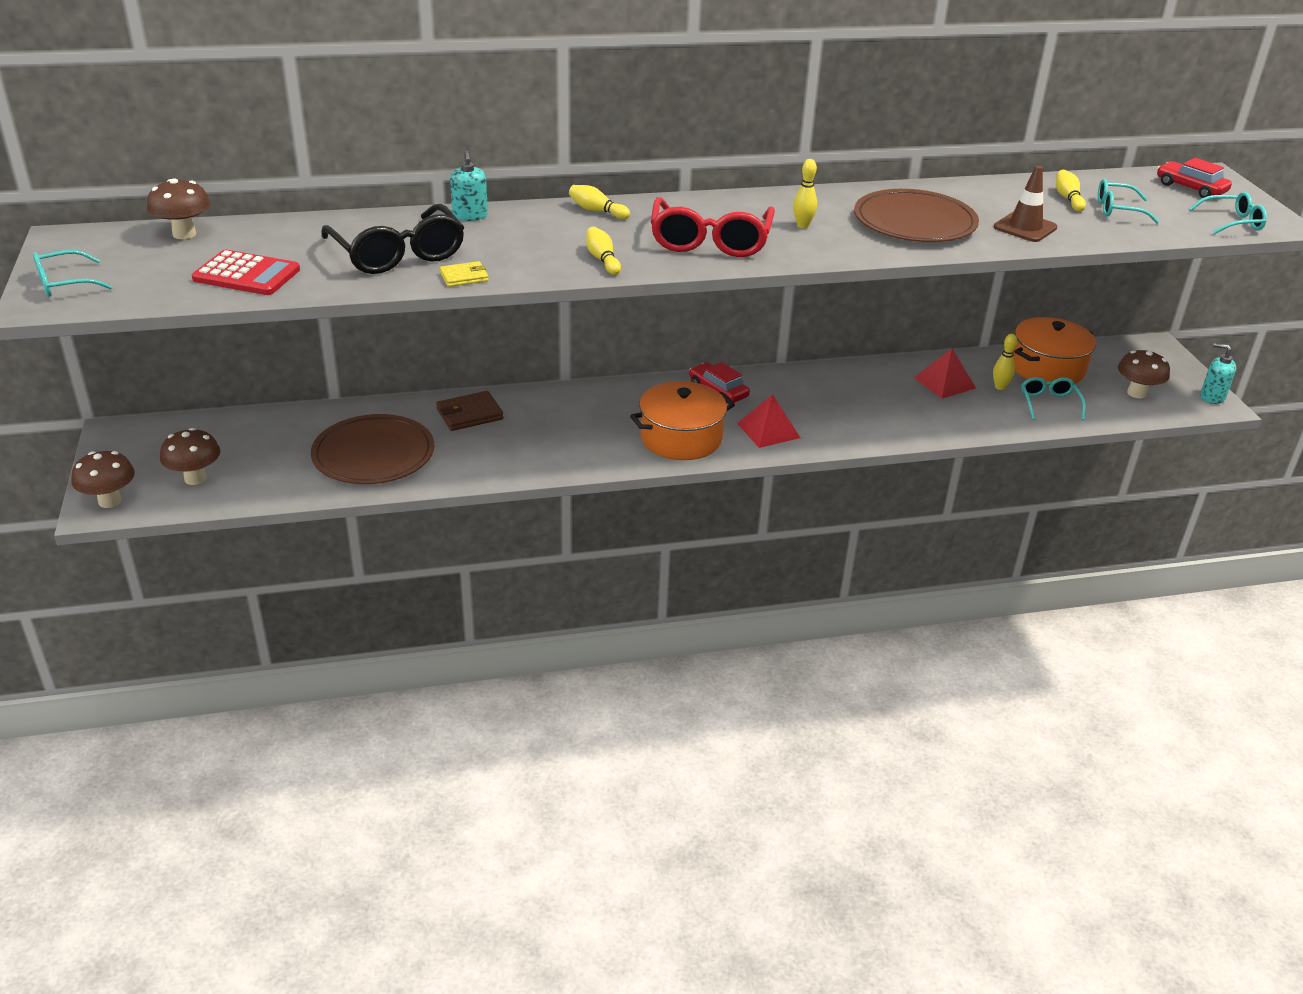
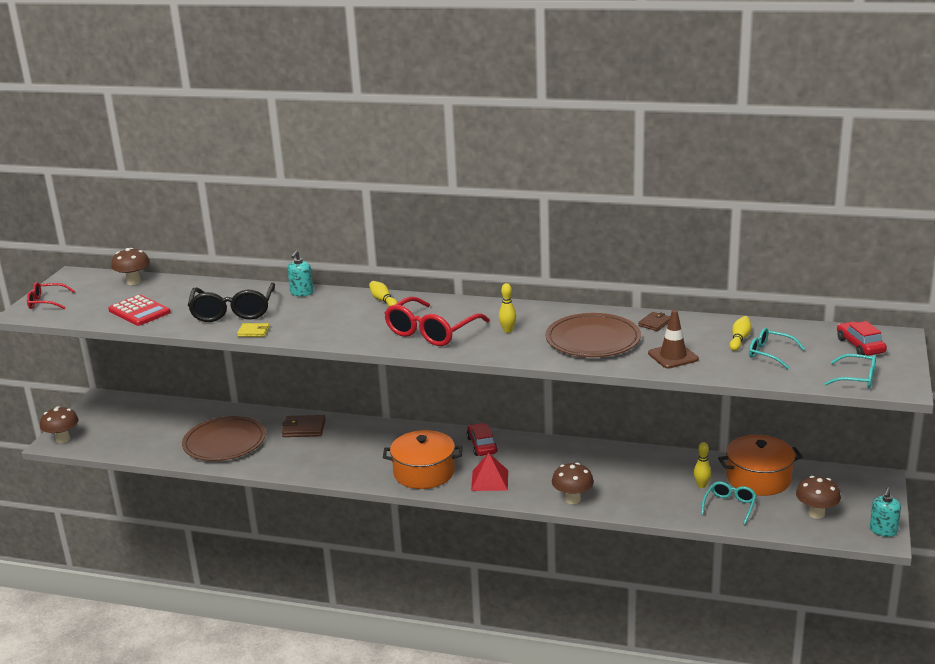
camera: 30 degrees right, 10 degrees down
(65, 283) = (46, 302): turquoise glasses -> red glasses
(195, 478) = (116, 436): brown mushroom -> brown mushroom (572, 499)
(602, 259) = (348, 333): yellow bowling pin -> none
(944, 382) = (660, 473): red pyramid -> none
(958, 193) = (655, 323): none -> brown wallet
(1212, 397) = (883, 531): turquoise soap dispenser -> turquoise soap dispenser turned 120 degrees counterclockwise

